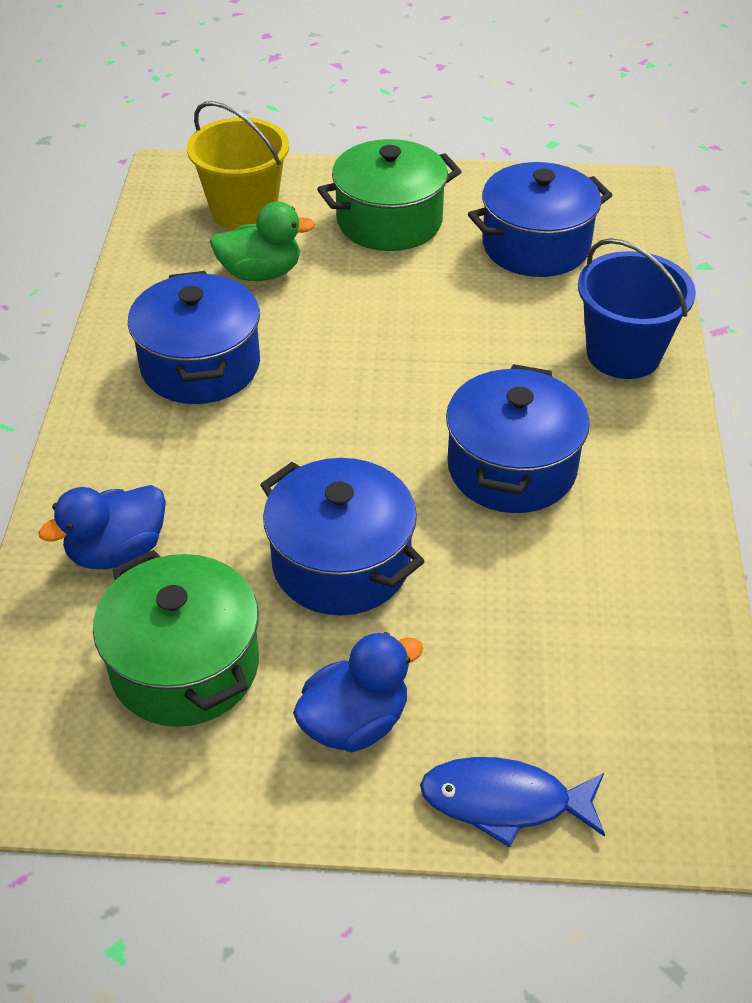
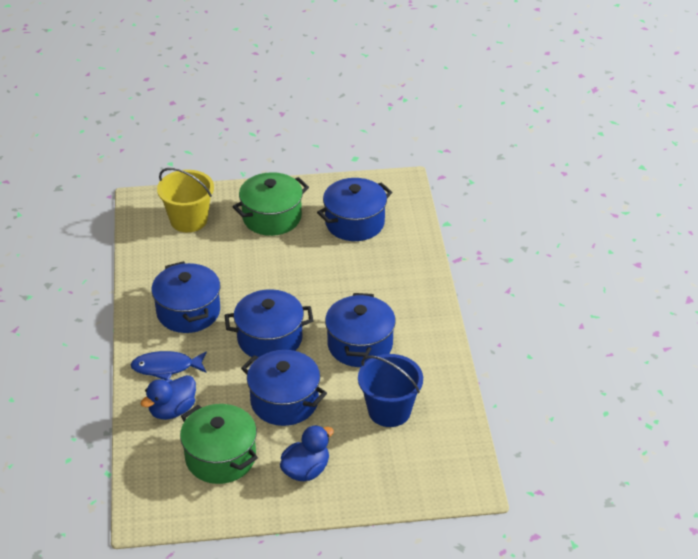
camera: 10 degrees left, 5 degrees down
(261, 273) = (207, 256): green duck -> none
(339, 434) = (270, 339): none -> blue pot
(505, 801) = (379, 493): blue fish -> blue fish (166, 367)
(623, 354) = (408, 278): blue bucket -> blue bucket (389, 411)

